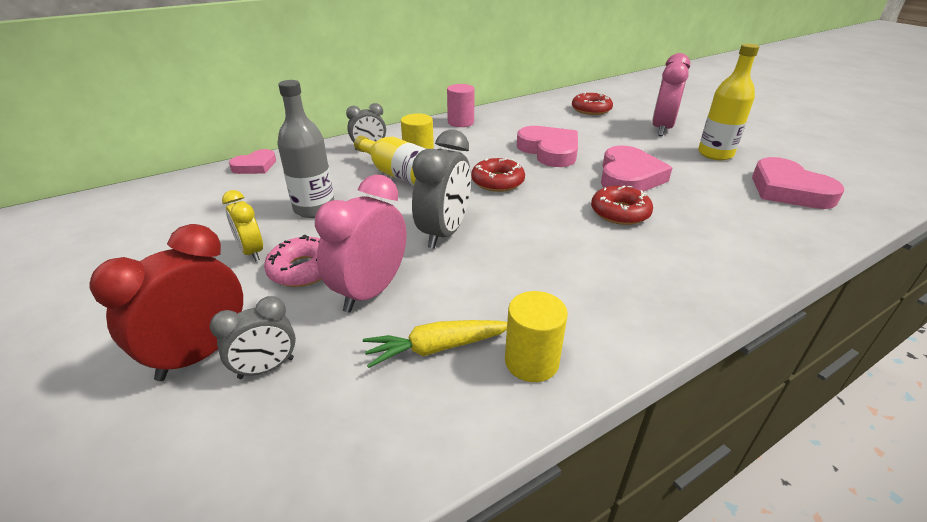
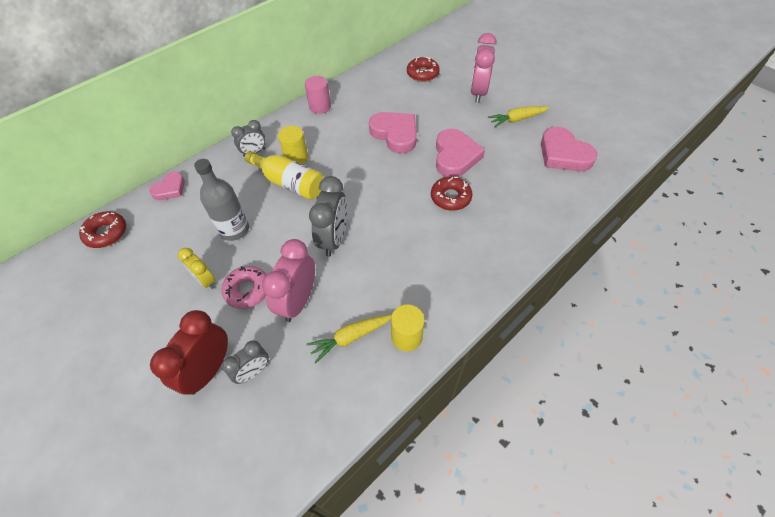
camera: 10 degrees left, 20 degrees up
(497, 182) = (361, 178): red donut -> red donut (106, 233)
(715, 154) = (516, 119): yellow bottle -> yellow carrot

